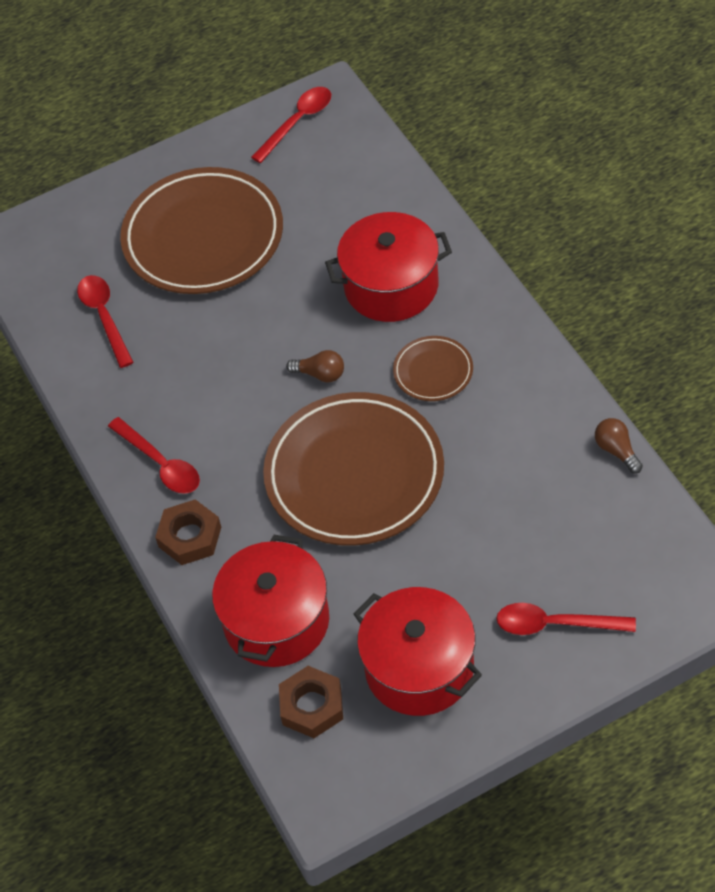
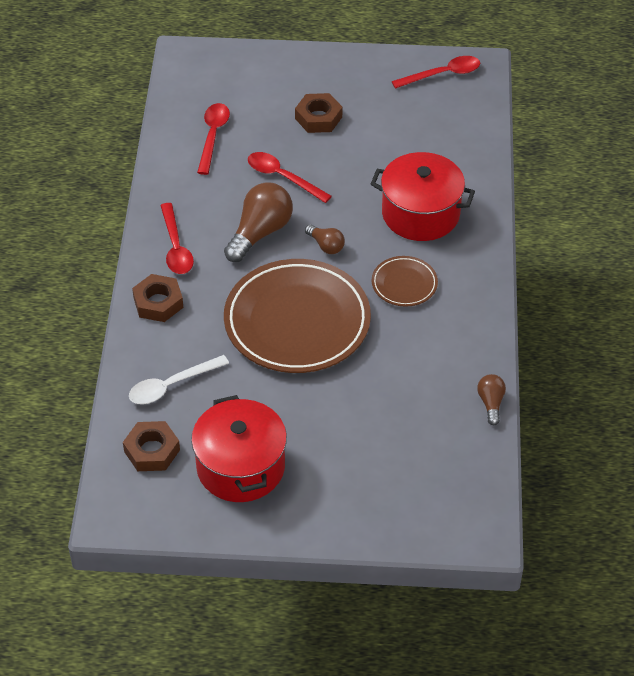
camera: 25 degrees right, 5 degrees down
(203, 237) = (318, 118): brown plate -> brown nut
(239, 398) = (260, 232): none -> brown light bulb
(276, 621) = (171, 385): red pot -> white spoon
(555, 624) = (354, 491): red spoon -> red spoon (283, 177)

